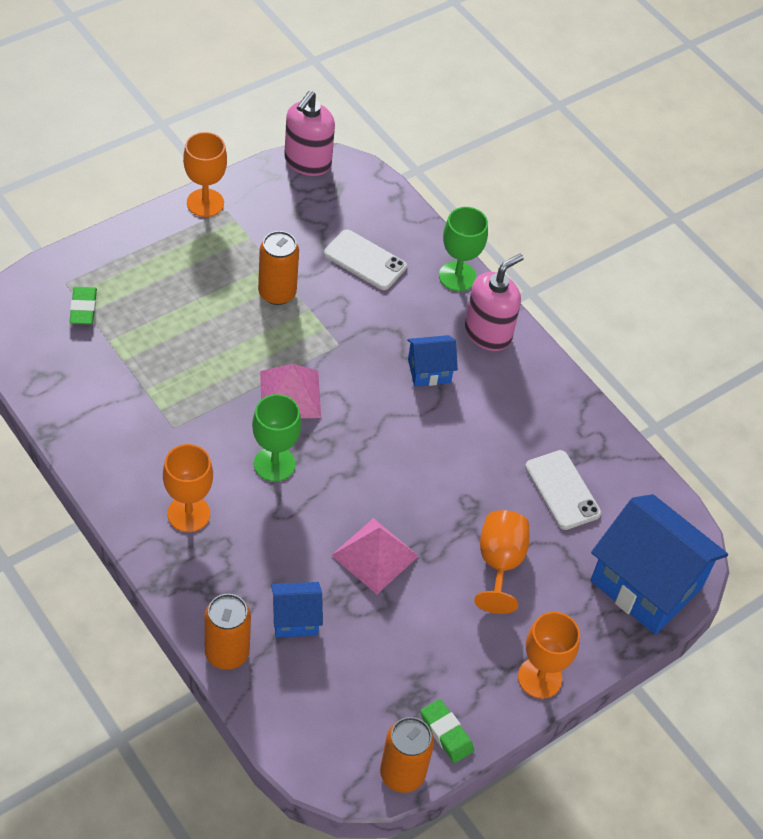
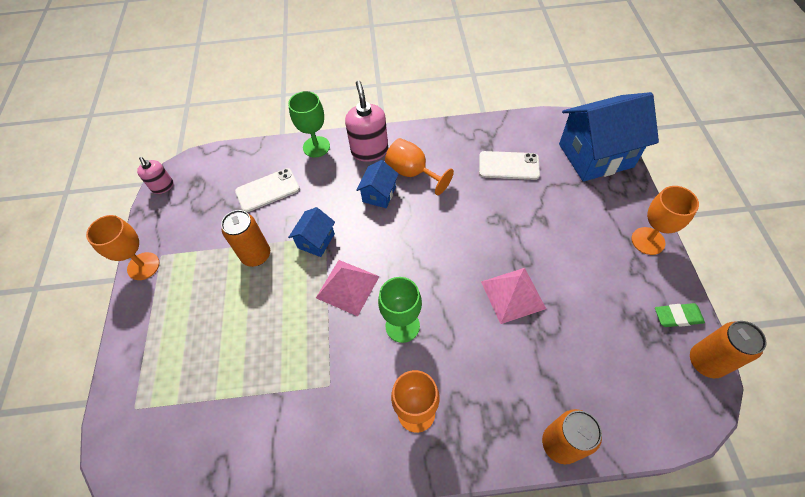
camera: 50 degrees left, 5 degrees up
(83, 308) = (170, 405): green eraser -> none
(295, 619) = (547, 375): blue house -> blue house (316, 241)
(307, 162) = (163, 186): pink soap dispenser -> pink soap dispenser, size x0.60
(499, 563) = (550, 223): orange goblet -> orange goblet (413, 173)

